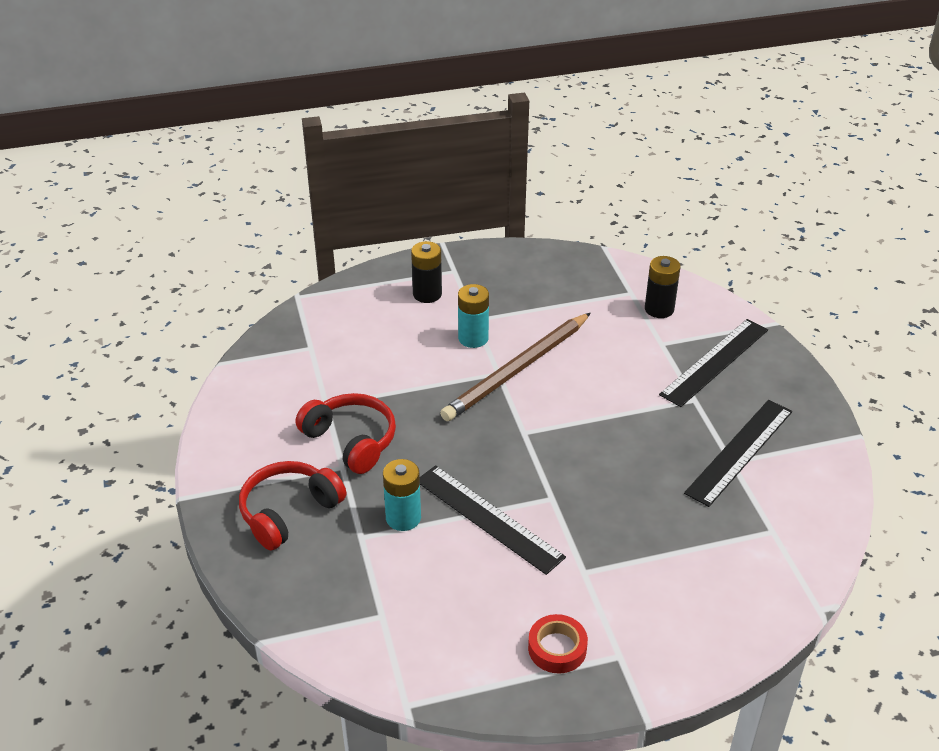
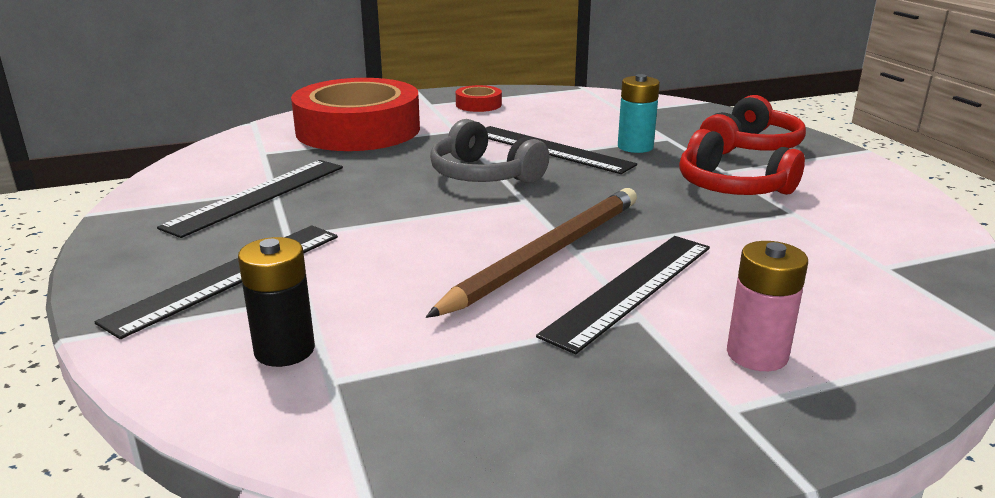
camera: 175 degrees right, 15 degrees down
(427, 294) = (757, 354): black battery -> pink battery
(473, 338) = (631, 289): turquoise battery -> black ruler
(555, 473) = (483, 175): none -> grey headphones
(691, 579) = (358, 130): none -> red tape

